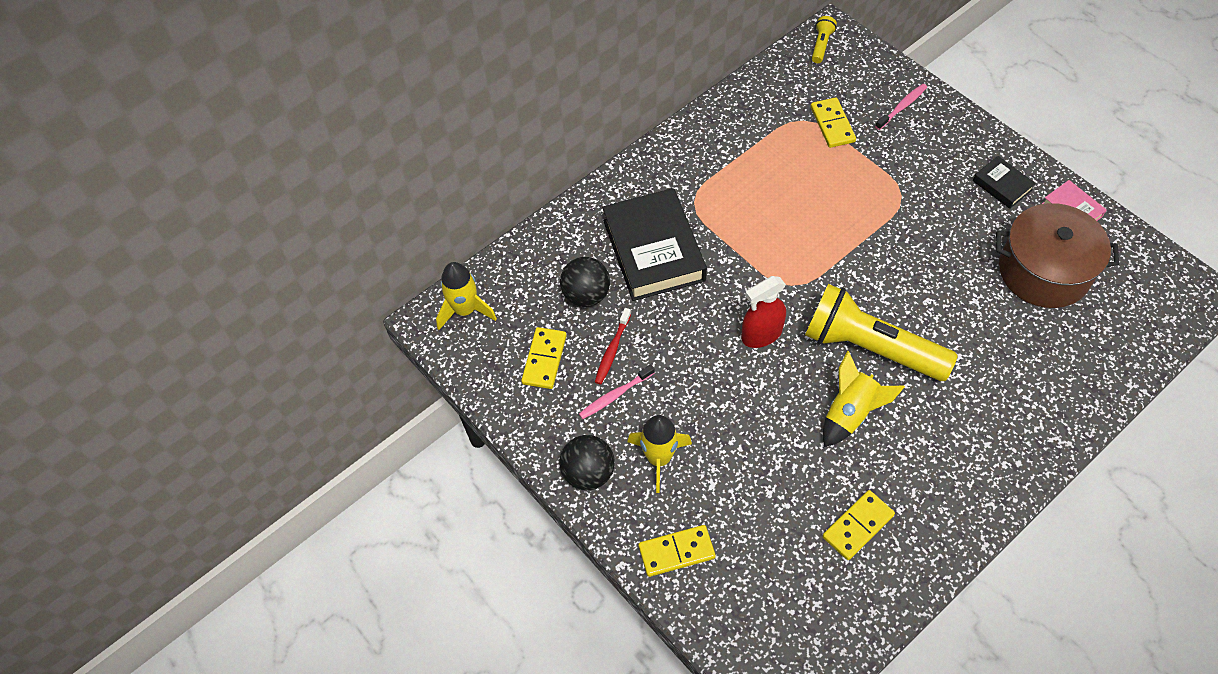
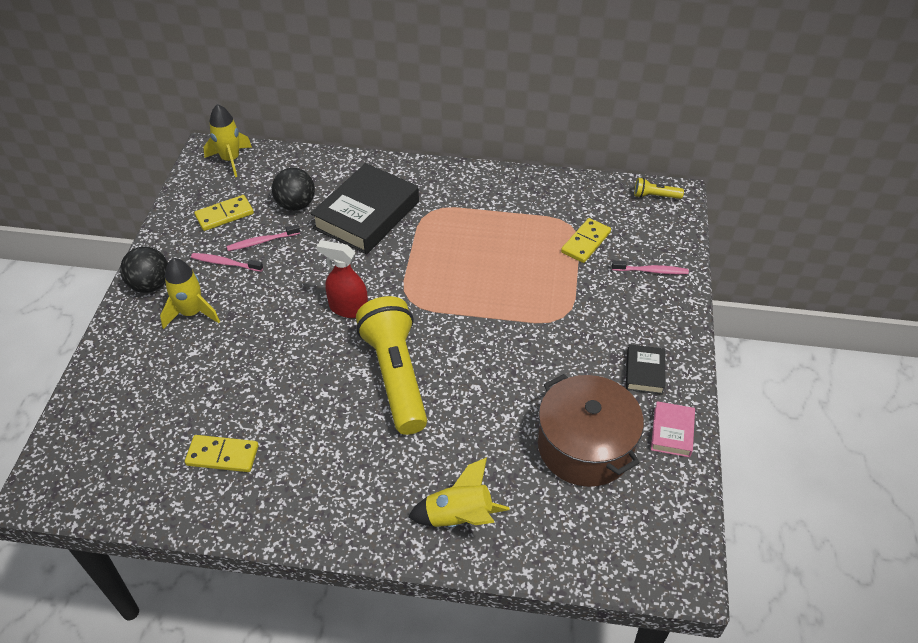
camera: 45 degrees right, 10 degrees down
(612, 350) = (262, 241): red toothbrush -> pink toothbrush
(676, 552) = (120, 364): yellow domino -> none
(821, 45) = (655, 196): yellow flashlight -> yellow flashlight turned 150 degrees counterclockwise
(851, 413) = (323, 396): yellow rocket -> yellow rocket (459, 517)

